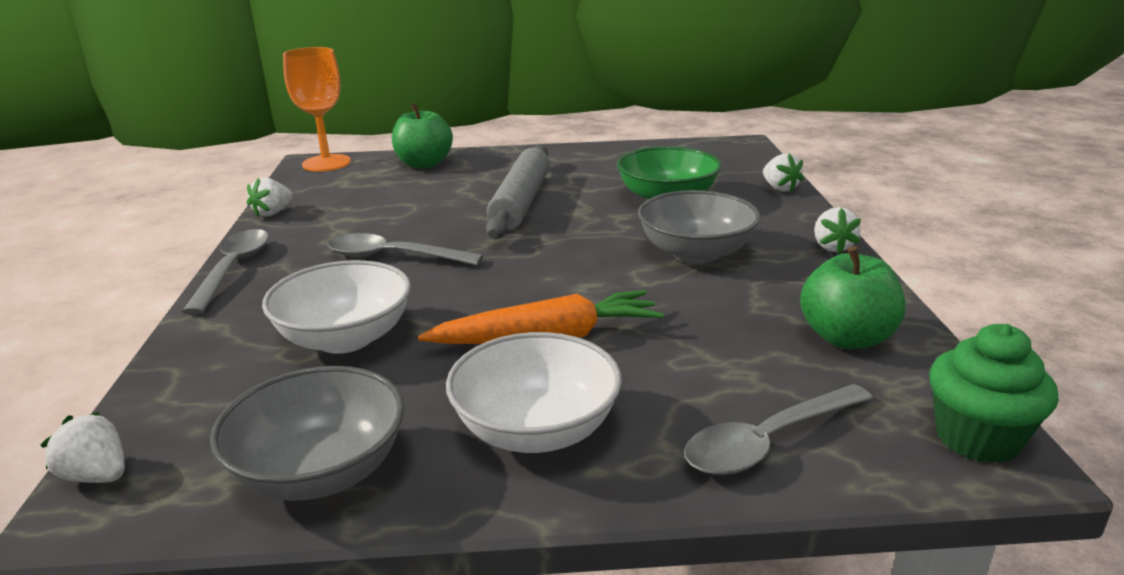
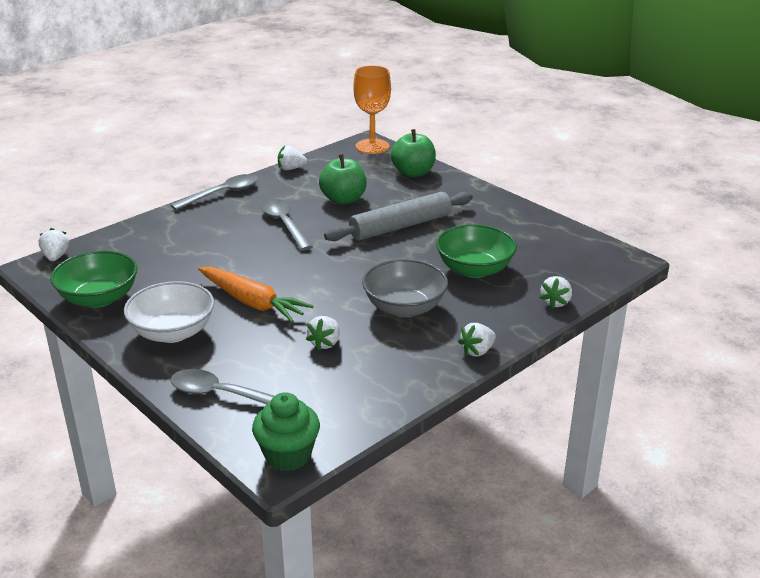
camera: 50 degrees right, 5 degrees up
(320, 472) = (99, 298): grey bowl -> green bowl
(345, 338) = (195, 253): white bowl -> none
(717, 322) = (325, 343): none -> white strawberry
(847, 338) = (354, 389): green apple -> green apple (343, 199)

